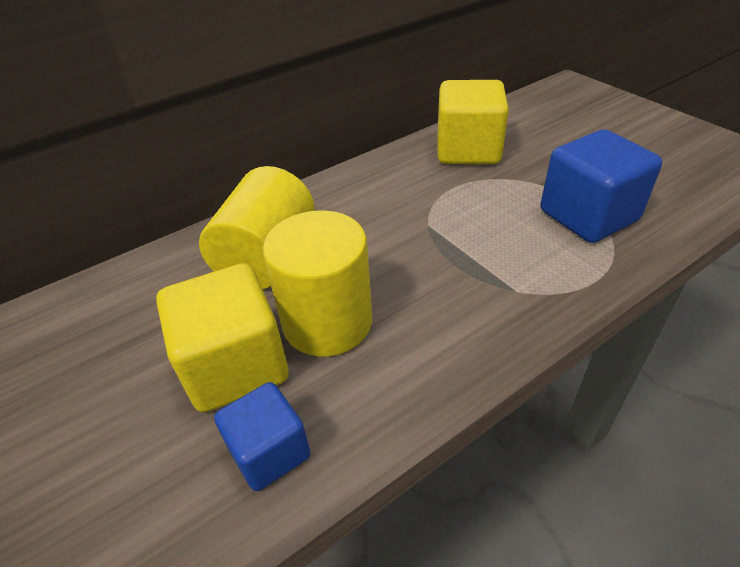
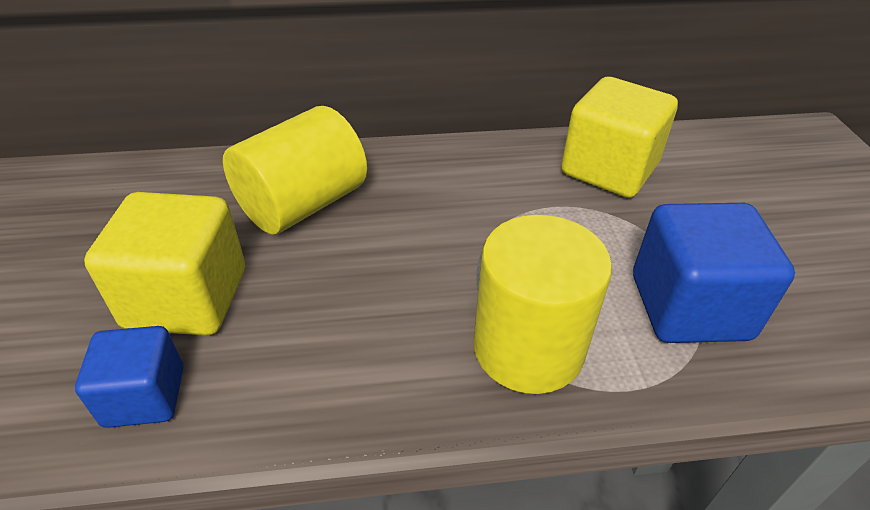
camera: 25 degrees right, 0 degrees up
(327, 322) = (300, 295): yellow cylinder -> yellow cylinder (528, 348)

